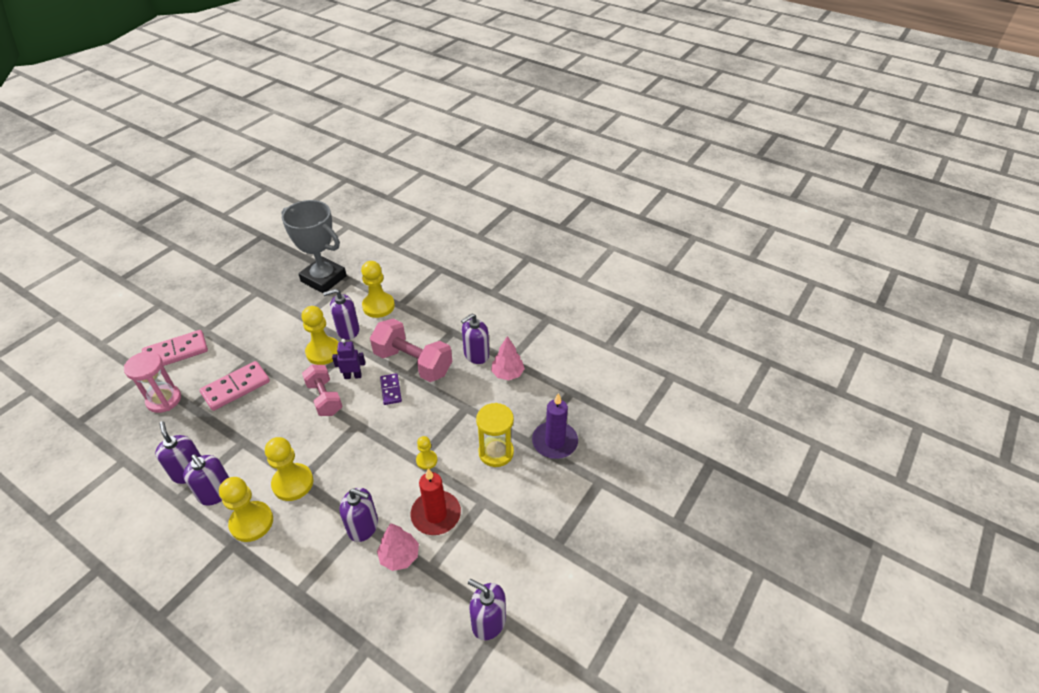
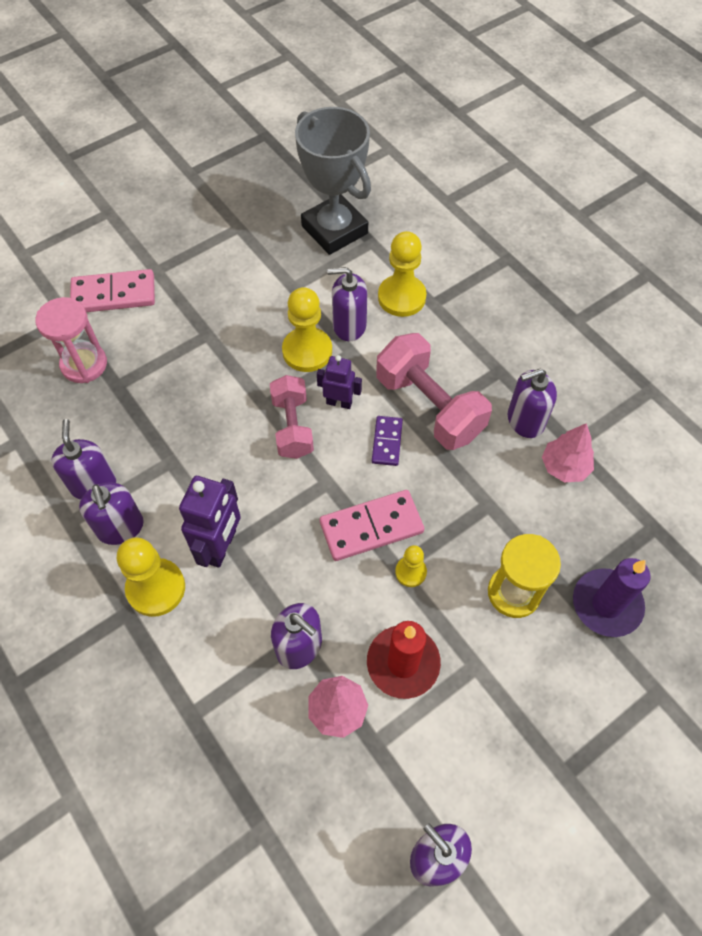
camera: 20 degrees right, 15 degrees up
(236, 388) = (179, 374): pink domino -> pink domino (371, 527)
(293, 483) = (221, 546): yellow pawn -> purple robot

